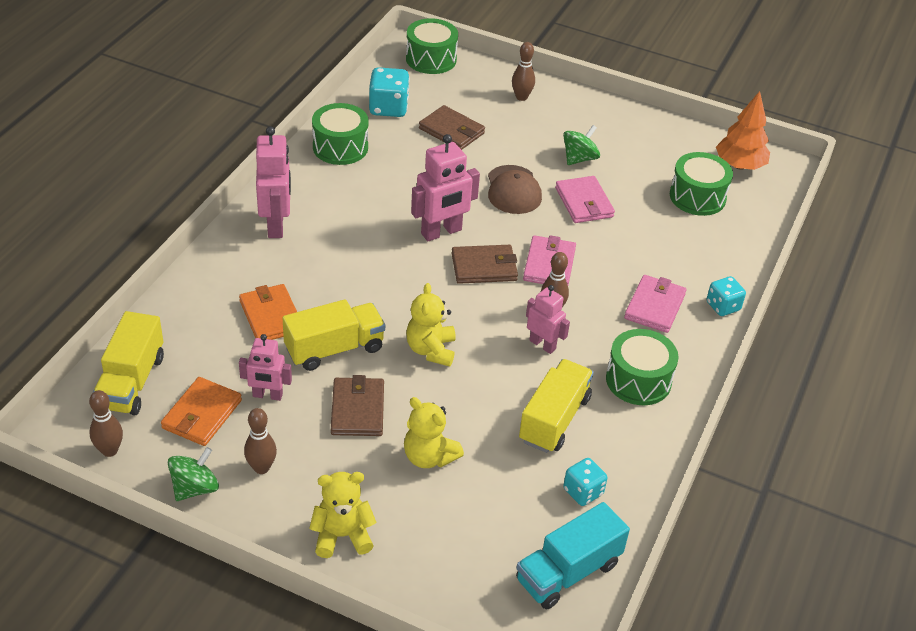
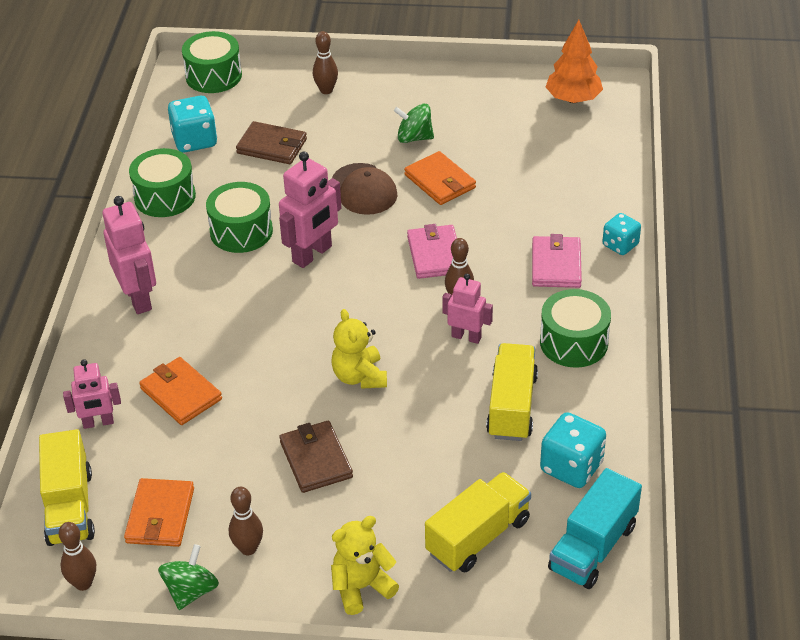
camera: 15 degrees left, 0 degrees up
(267, 395) = (218, 475): pink robot -> pink robot (98, 423)
(334, 349) = (262, 406): yellow truck -> yellow truck (478, 536)
(429, 457) = (409, 482): yellow teddy bear -> none
(484, 267) = (372, 277): brown wallet -> none
(579, 158) = (414, 138): green spinning top -> green spinning top turned 105 degrees counterclockwise
(583, 492) = (571, 467): turquoise dice -> turquoise dice, size x1.54
(584, 202) = (440, 181): pink wallet -> orange wallet
(697, 197) = (547, 143): green drum -> green drum (241, 231)

